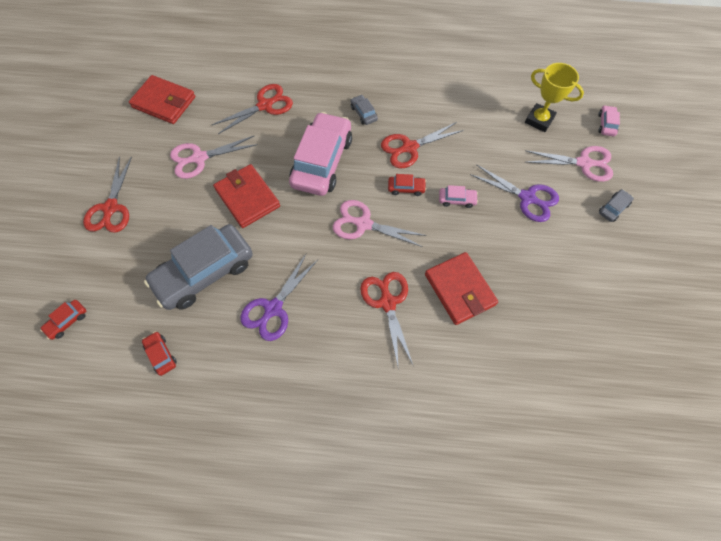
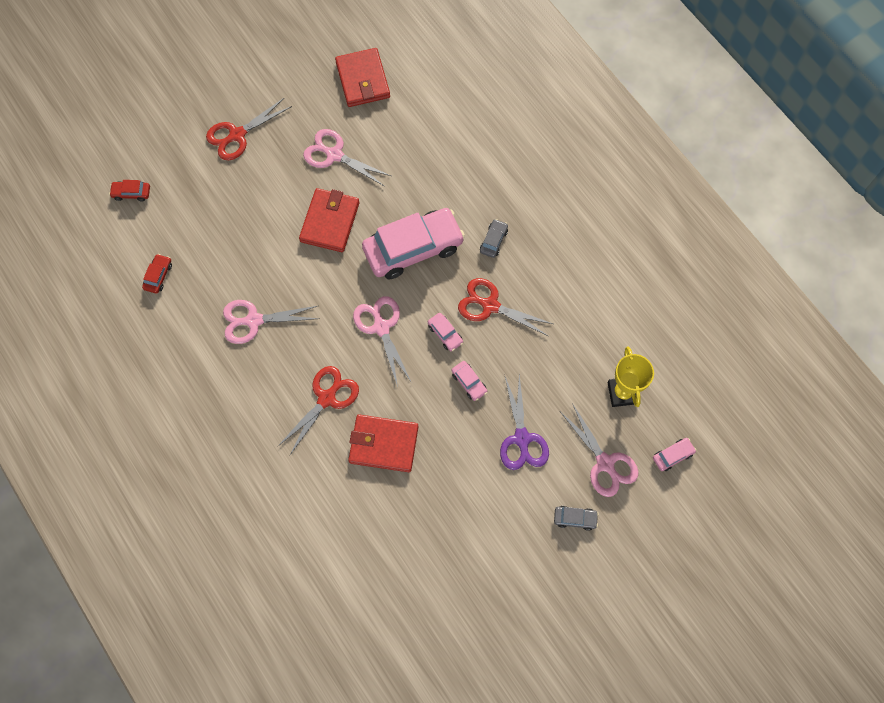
camera: 50 degrees right, 5 degrees up
(204, 272) = (242, 248): grey car -> none
(265, 105) = (429, 157): red scissors -> none
(273, 308) = (254, 320): purple scissors -> pink scissors
(406, 188) = (445, 334): red car -> pink car
(459, 289) = (383, 444): red wallet -> red wallet turned 75 degrees clockwise

